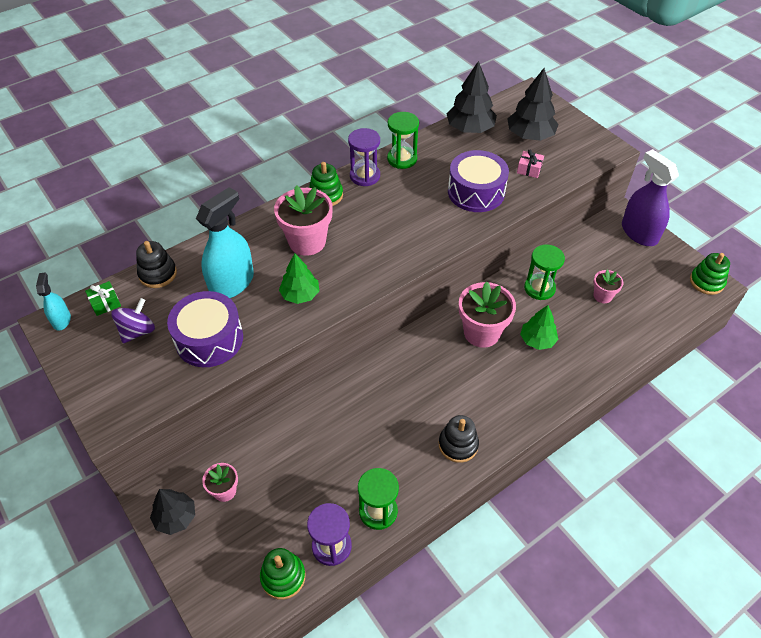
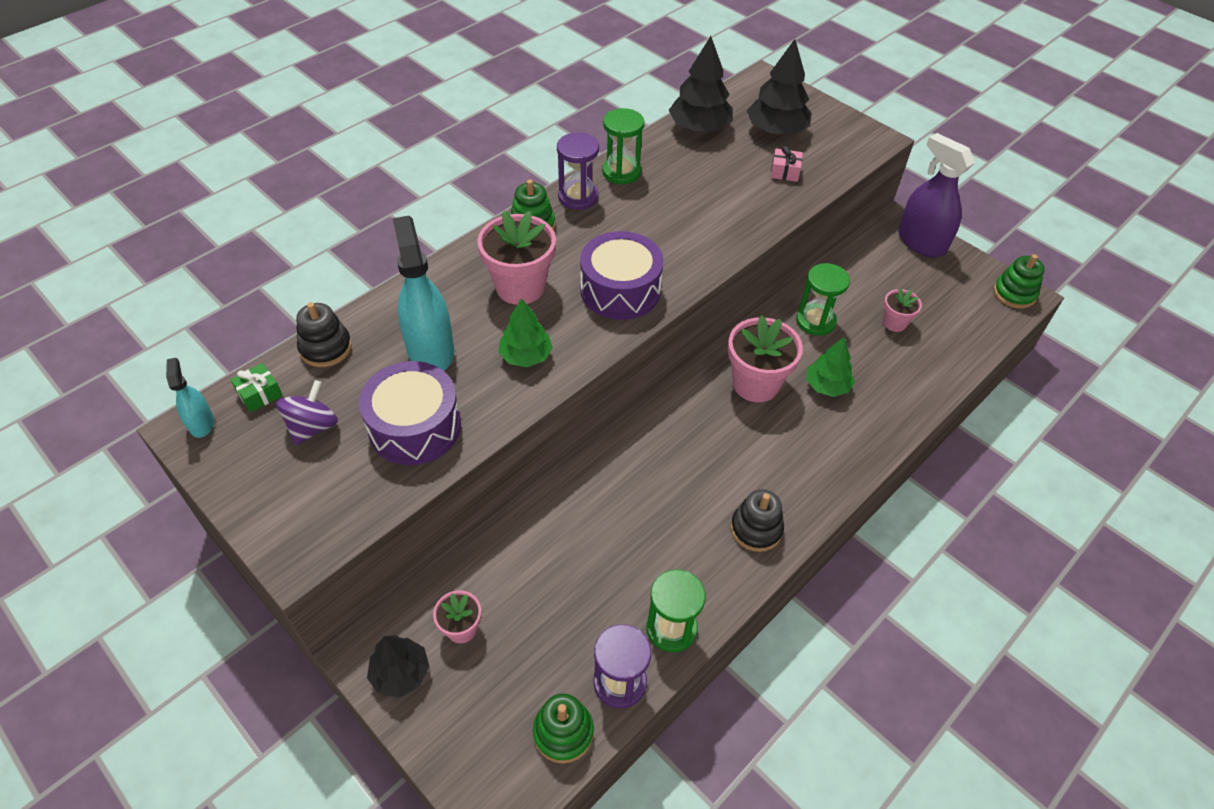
camera: 10 degrees left, 0 degrees up
(232, 283) = (430, 350): turquoise spray bottle -> turquoise spray bottle turned 45 degrees counterclockwise
(476, 192) = (725, 205): purple drum -> purple drum (620, 290)

